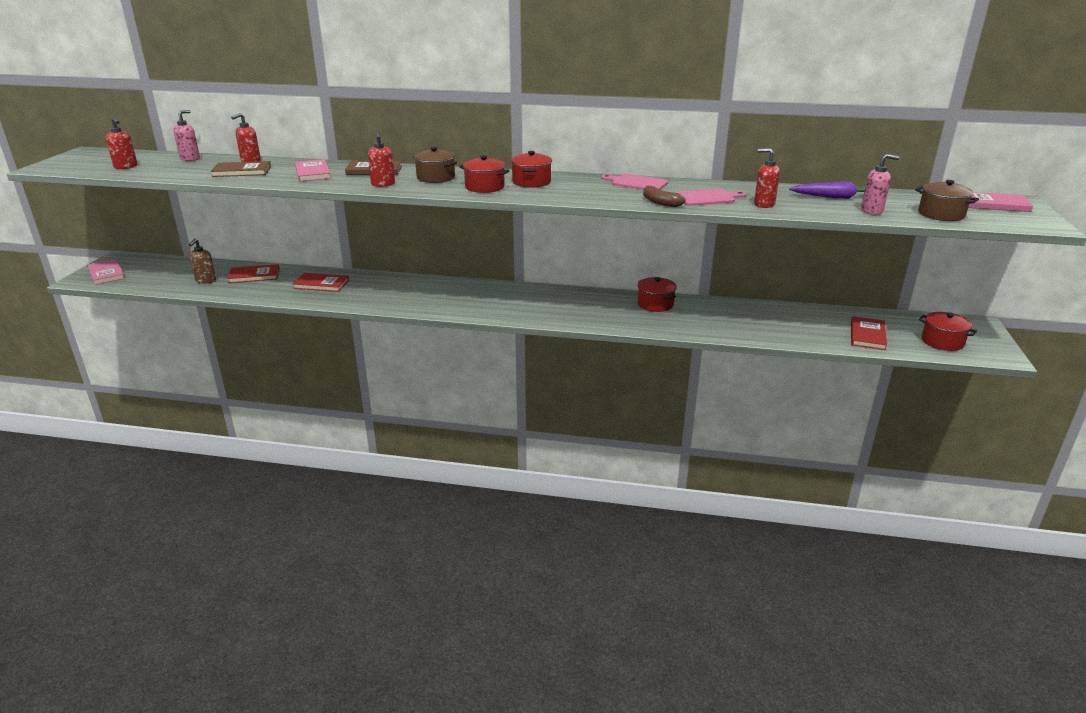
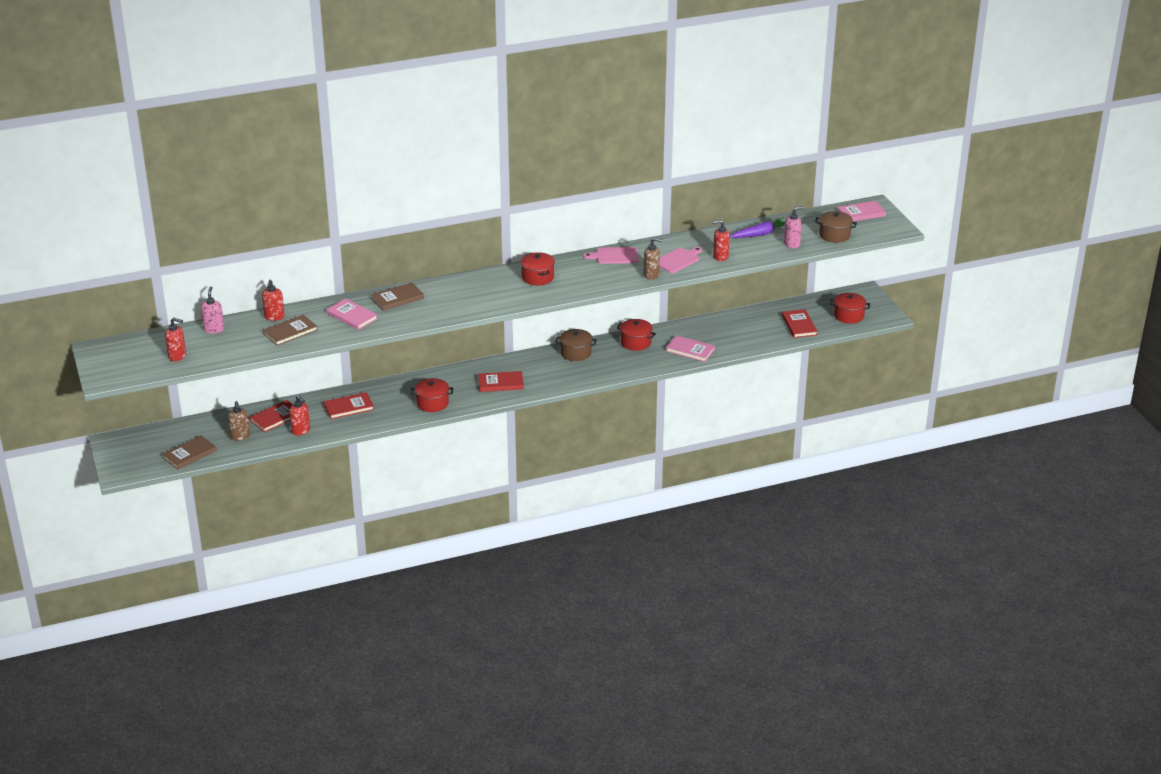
camera: 30 degrees left, 5 degrees up
(106, 273) = (133, 459): pink book -> pink book (690, 350)
(149, 282) = (189, 454): none -> brown book
(383, 184) = (429, 313): red soap dispenser -> red soap dispenser (301, 431)
(436, 177) = (459, 293): brown pot -> brown pot (576, 353)
(479, 302) = (501, 383): none -> red book
(484, 187) = (510, 294): red pot -> red pot (432, 403)
(660, 202) = (651, 275): brown banana -> brown soap dispenser

